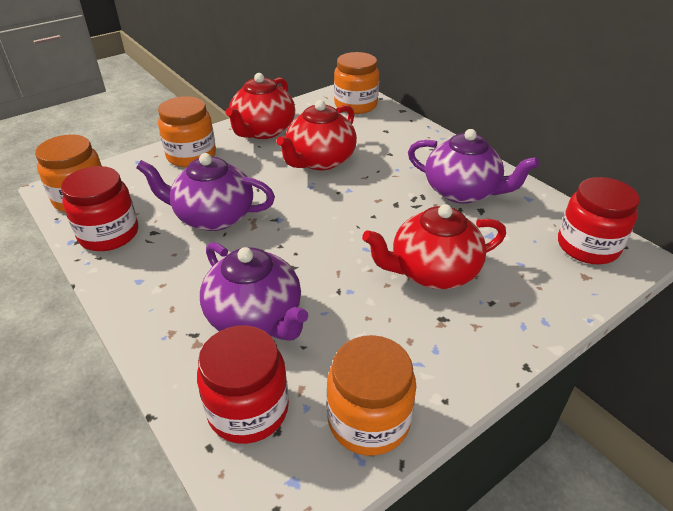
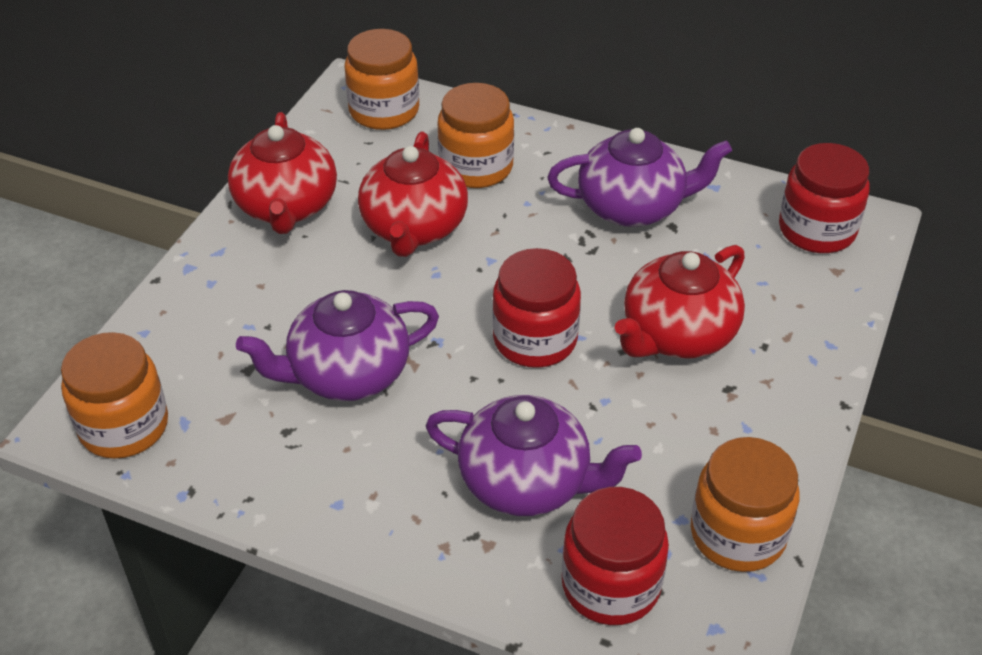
camera: 30 degrees left, 5 degrees up
(109, 234) = (226, 461): red jar -> red jar (535, 339)
(191, 155) = (218, 290): orange jar -> orange jar (476, 167)

